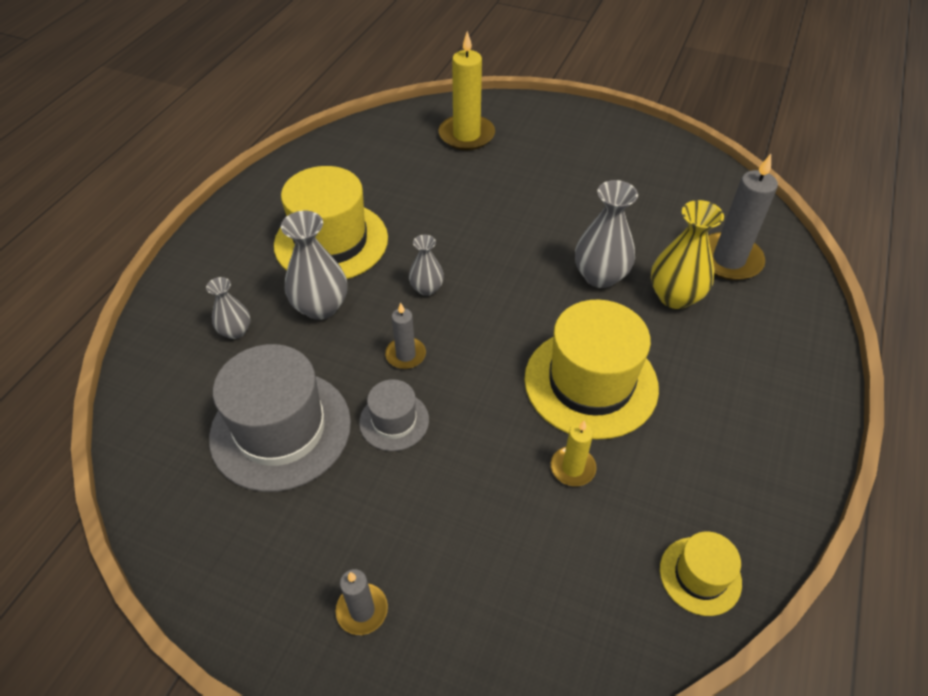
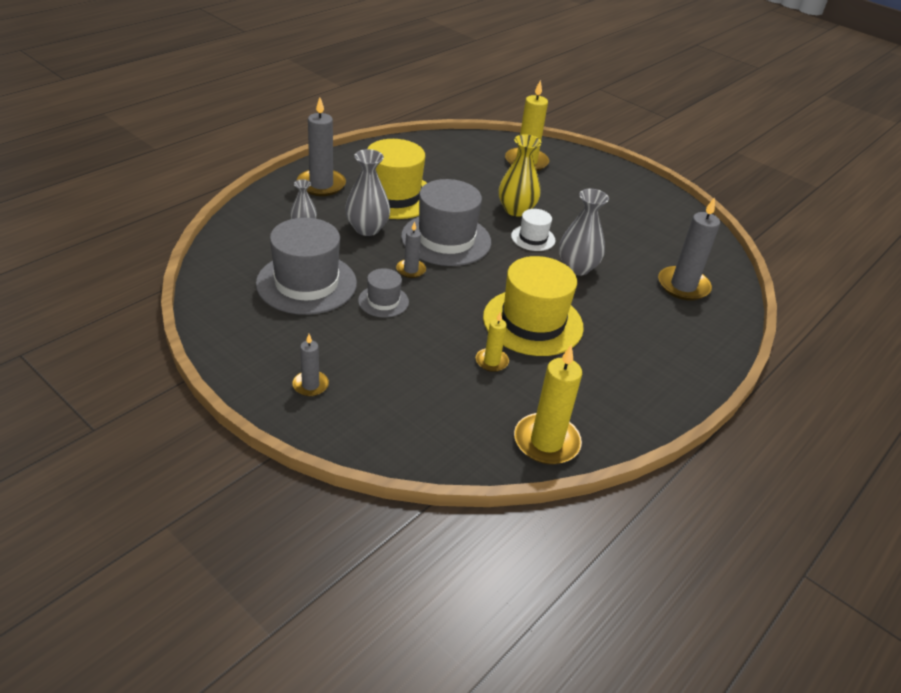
camera: 15 degrees right, 10 degrees down
(231, 255) = (321, 185): none -> grey candle
(427, 288) = (446, 239): grey vase -> grey hat
(528, 249) = (533, 238): none -> white hat
(675, 296) = (626, 294): yellow vase -> yellow vase (516, 210)
(700, 575) = (546, 442): yellow hat -> yellow candle

